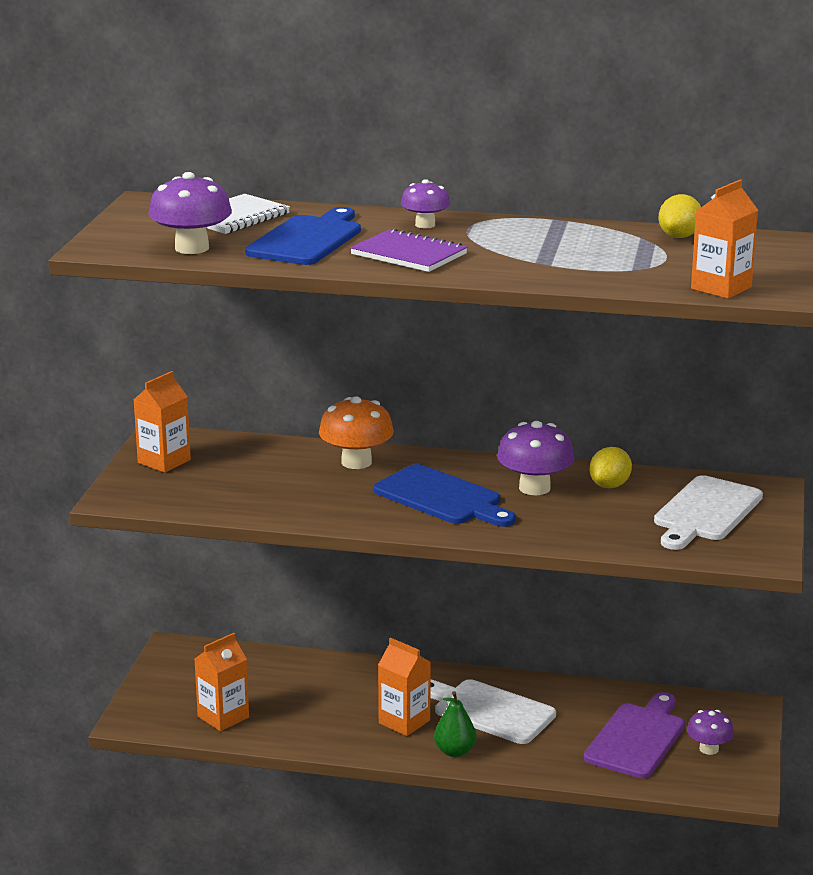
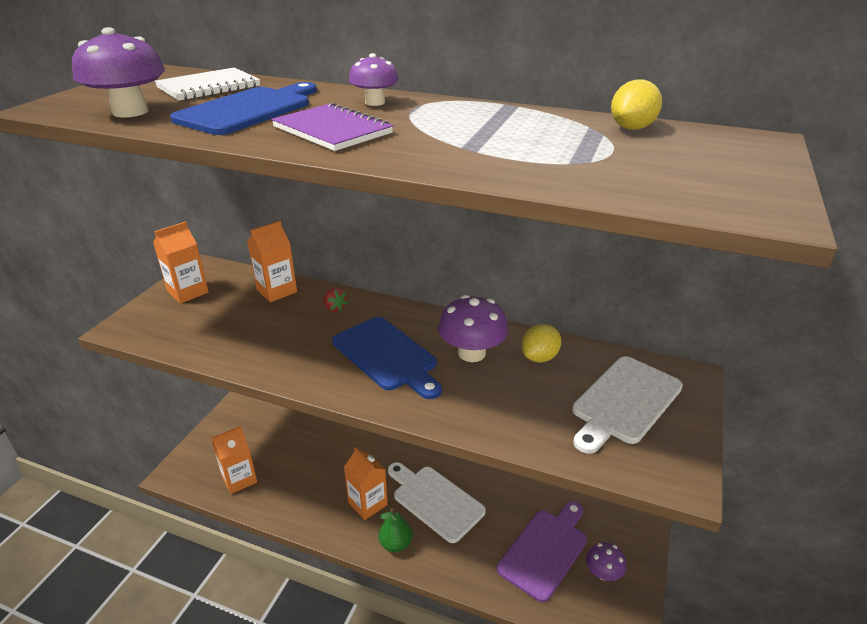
camera: 10 degrees right, 10 degrees up
(356, 462) = (334, 308): orange mushroom -> red strawberry
(721, 288) = (676, 196): orange carton -> orange carton (276, 291)

